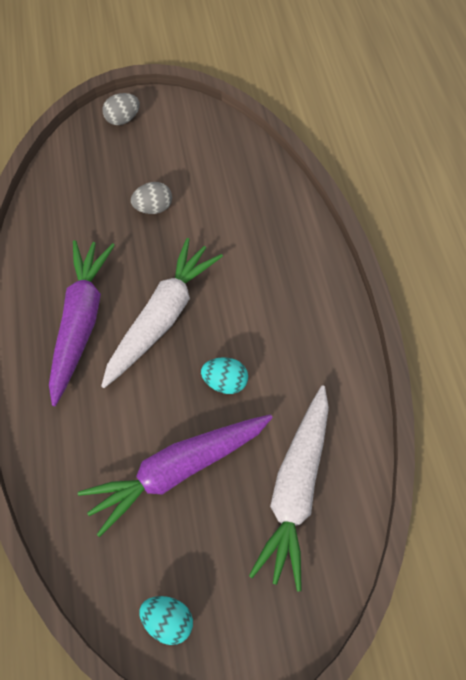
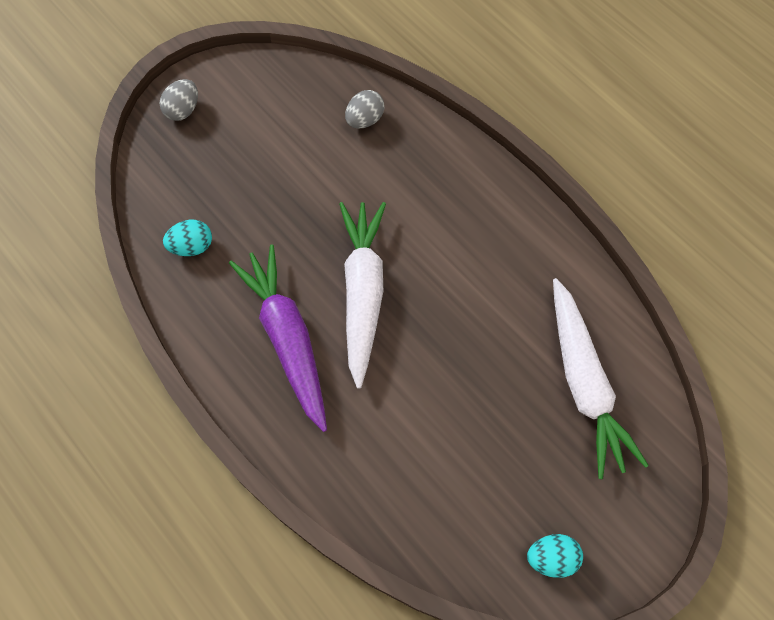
camera: 30 degrees left, 5 degrees up
(153, 208) = (279, 188): grey egg -> grey egg (364, 119)
(177, 471) = (473, 426): purple carrot -> none
(225, 382) = (461, 322): turquoise egg -> turquoise egg (192, 246)

